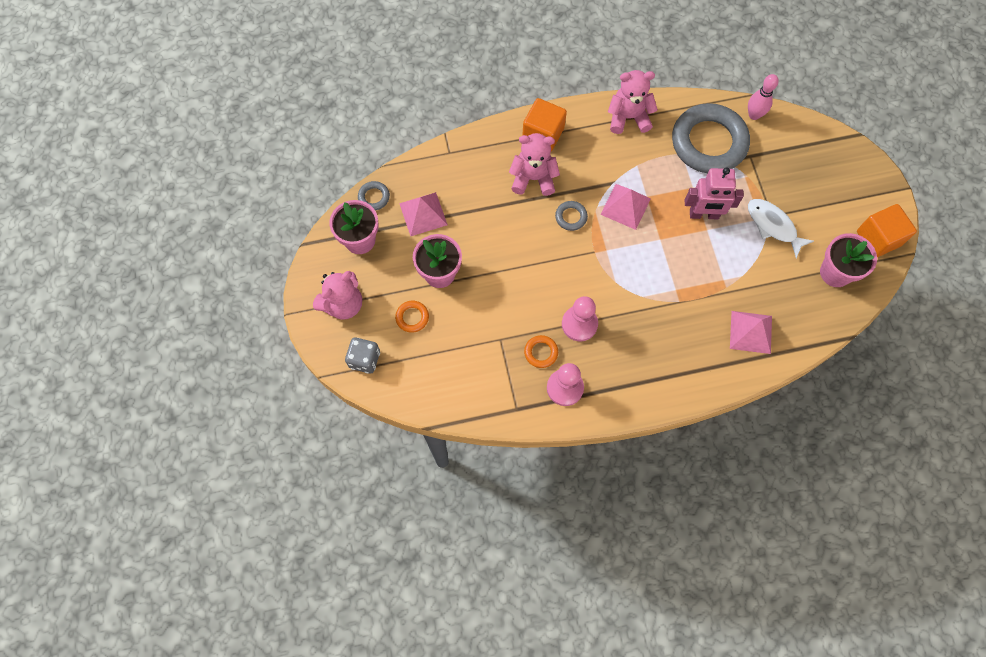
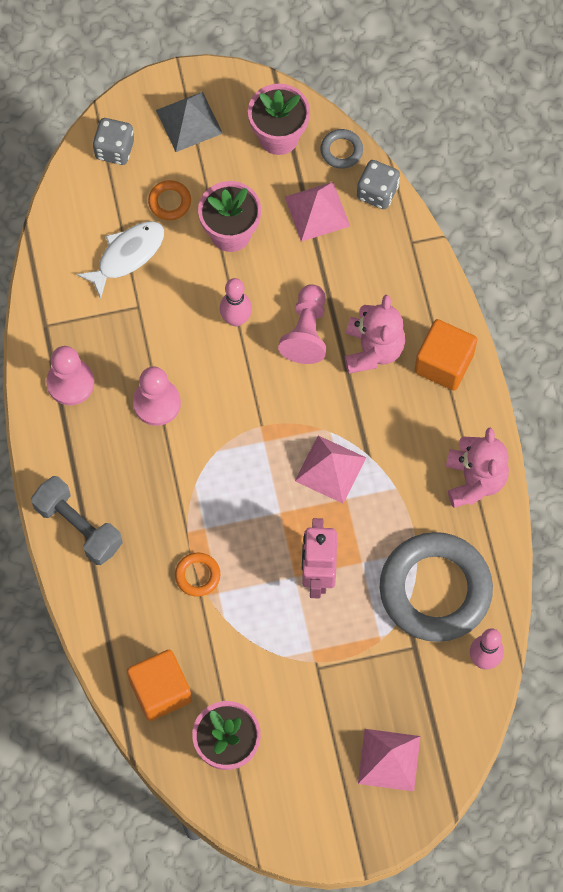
camera: 90 degrees right, 0 degrees up
(343, 304) = (189, 121): pink teddy bear -> grey pyramid
(409, 174) = (377, 192): none -> grey dice
(510, 269) = (236, 319): none -> pink bowling pin
(520, 221) = (306, 332): none -> pink pawn
(541, 352) = (119, 355): orange ring -> orange ring (197, 575)
(571, 217) = (313, 397): grey ring -> none
(681, 378) = (78, 526): none -> grey dumbbell
(751, 332) = (141, 622): pink pyramid -> pink pyramid (389, 760)
(773, 226) = (300, 668): white fish -> white fish (127, 255)
(878, 238) = (281, 815): orange cube -> orange cube (160, 691)

